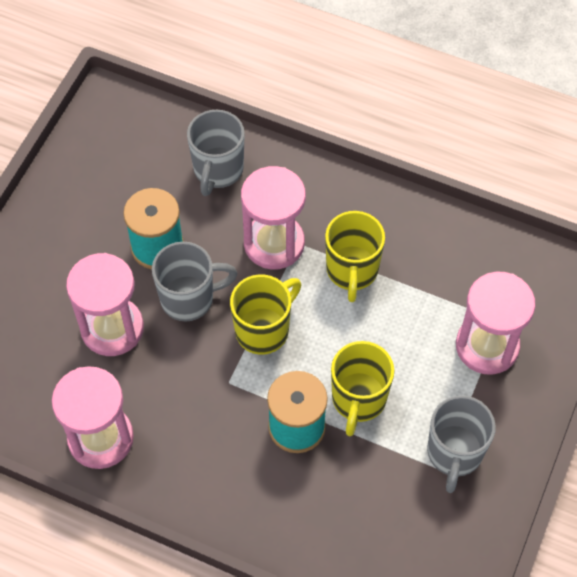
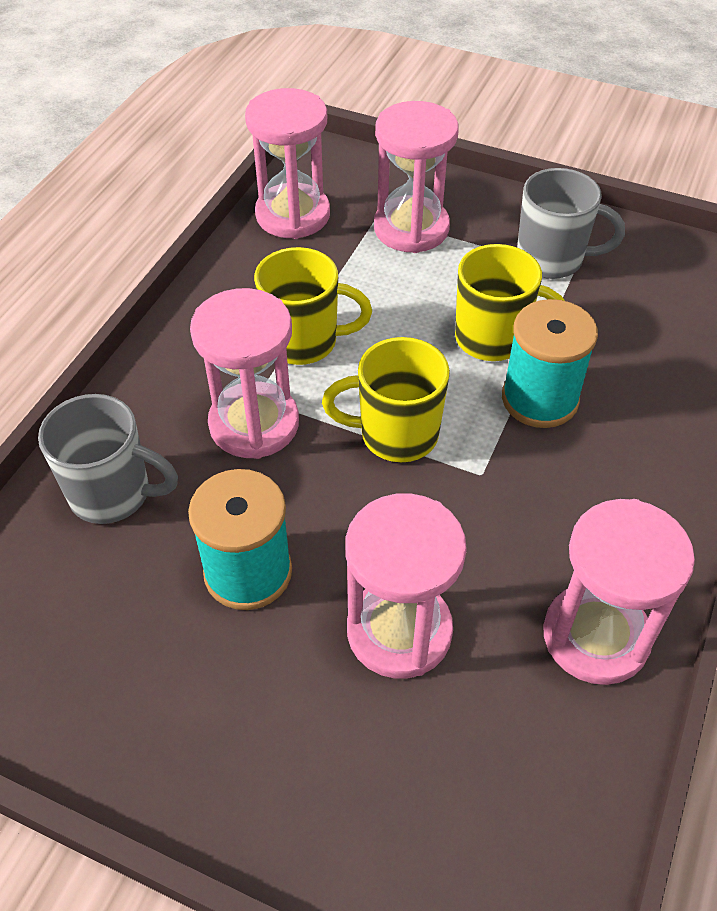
camera: 90 degrees left, 10 degrees down
(189, 298) = (344, 525): grey mug -> none
(263, 330) = (396, 435): yellow mug -> yellow mug turned 45 degrees counterclockwise
(497, 258) = (293, 215): none -> pink hourglass

